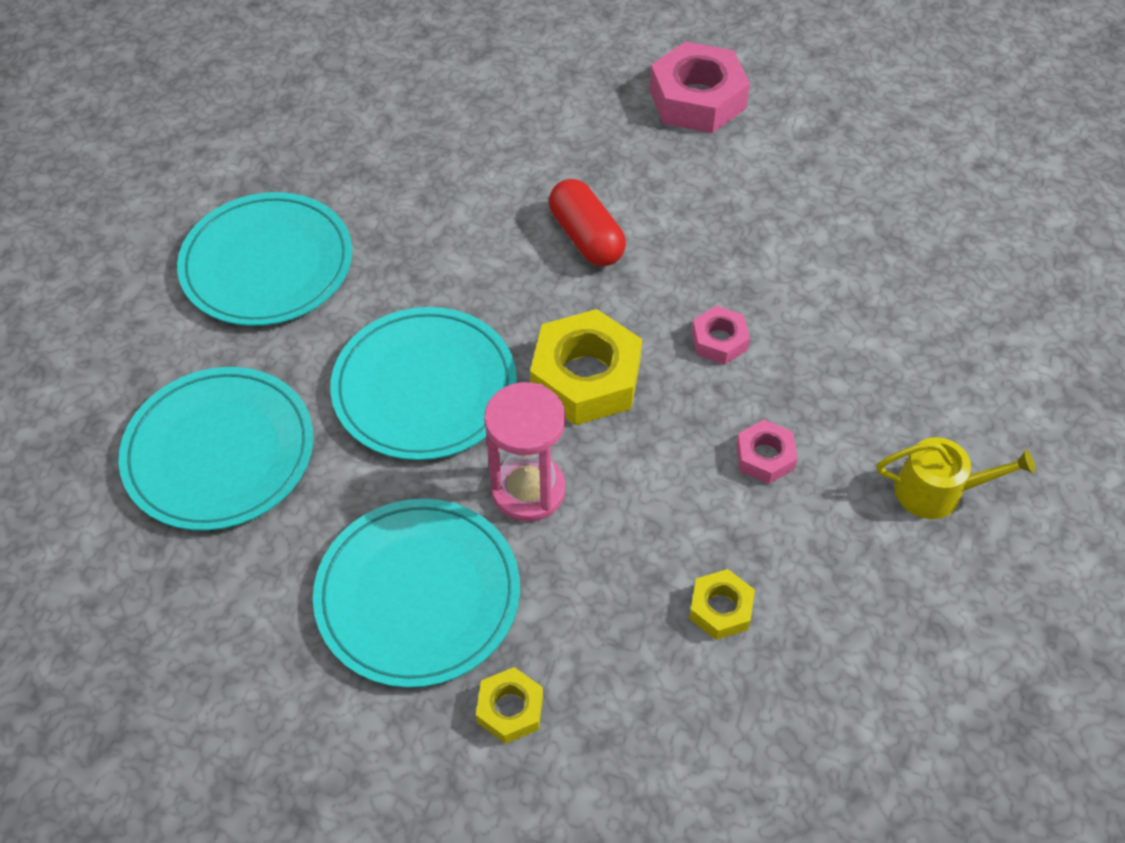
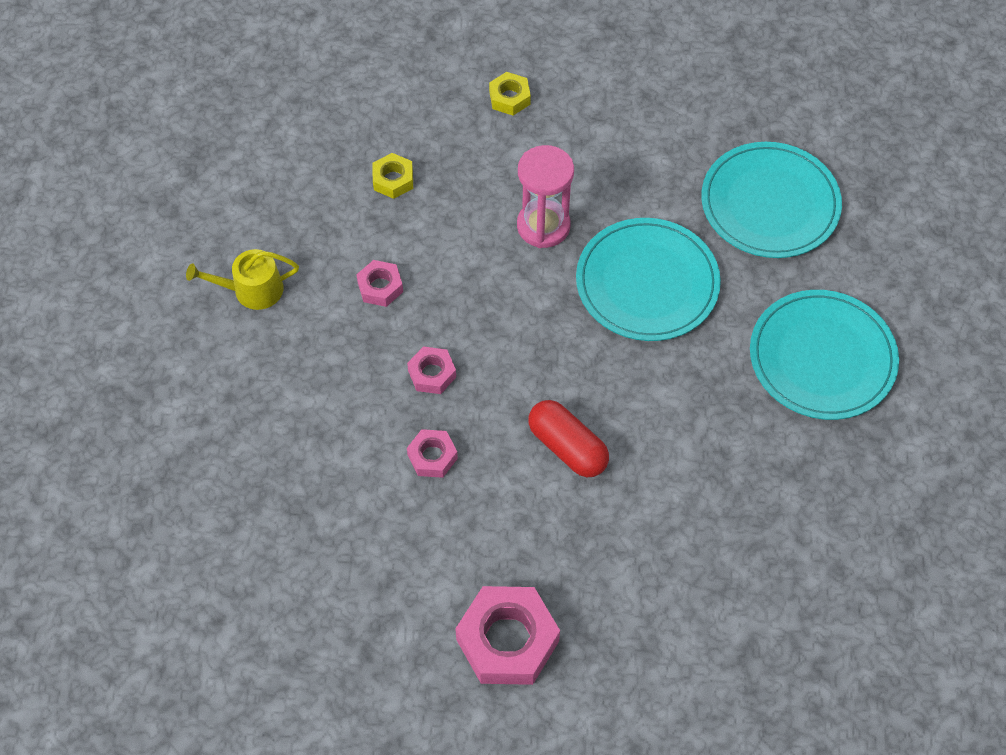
camera: 165 degrees right, 5 degrees up
(418, 595) = (591, 146): turquoise plate -> none
(585, 377) = (528, 318): yellow nut -> none
(736, 258) = (432, 456): none -> pink nut

